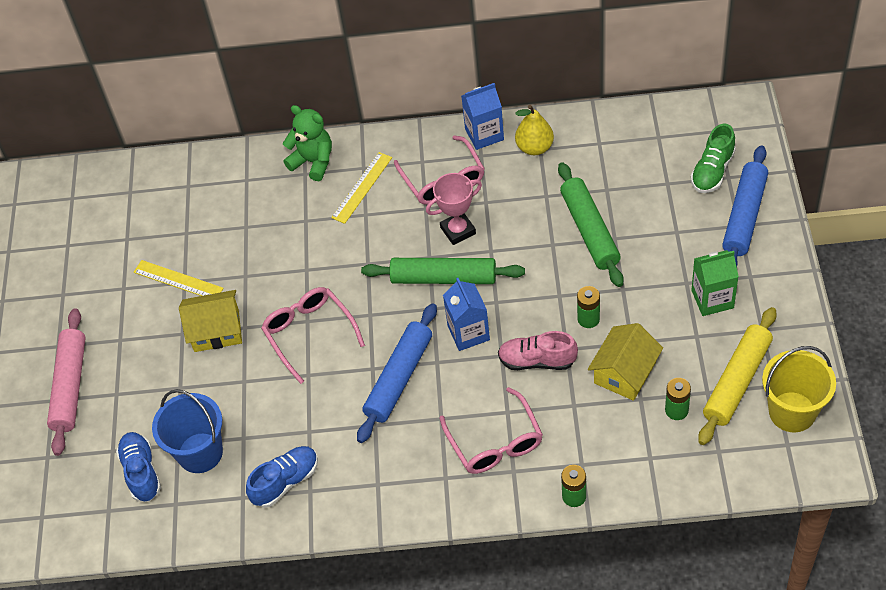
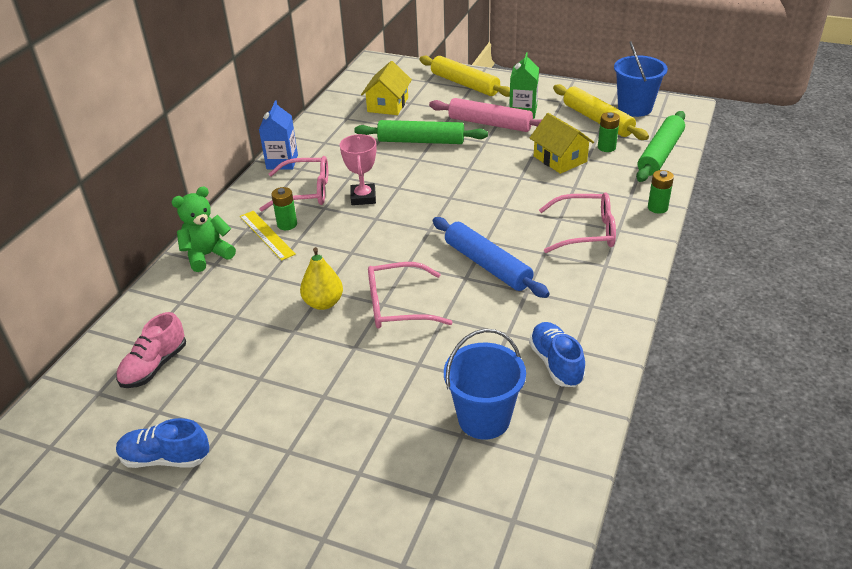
camera: 70 degrees left, 15 degrees down
(70, 386) = (316, 515): pink rolling pin -> pink rolling pin (490, 124)
(141, 472) = (479, 475): blue shoe -> blue shoe (165, 458)
(178, 280) = (253, 382): yellow ruler -> none
(216, 330) = (341, 368): yellow house -> yellow house (387, 105)
(444, 278) = (404, 216): green rolling pin -> green rolling pin (660, 154)
(468, 333) = (469, 218): blue carton -> none
(534, 147) = (320, 144): yellow pear -> yellow pear (323, 303)
(537, 361) = (521, 193): pink shoe -> pink shoe (154, 366)
(588, 319) = (500, 161): green battery -> green battery (287, 224)
(712, 171) = (417, 85): green shoe -> none
(744, 216) = (464, 84): blue rolling pin -> yellow rolling pin
(792, 412) = (635, 108): yellow bucket -> blue bucket

